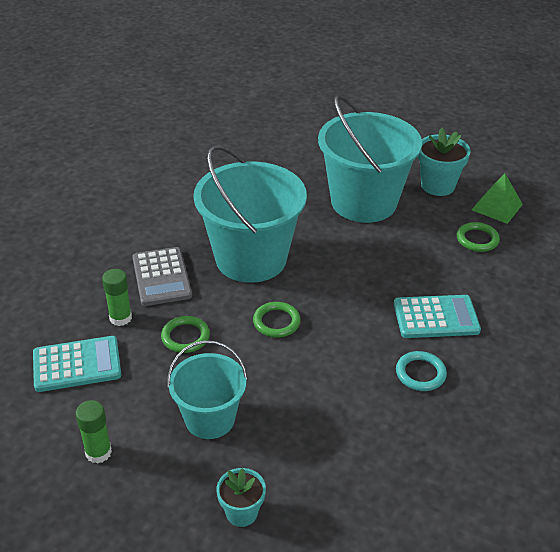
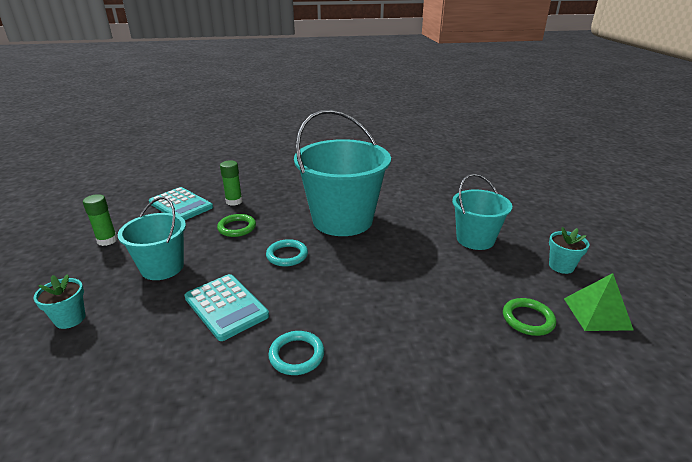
camera: 55 degrees right, 10 degrees down
(161, 277) = (285, 199): grey calculator -> none
(276, 322) = (287, 255): green ring -> turquoise ring
(364, 202) = (475, 239): turquoise bucket -> turquoise bucket, size x0.58
(436, 317) = (383, 335): turquoise calculator -> turquoise calculator (226, 307)
(437, 185) = (561, 266): turquoise flower pot -> turquoise flower pot, size x0.64

